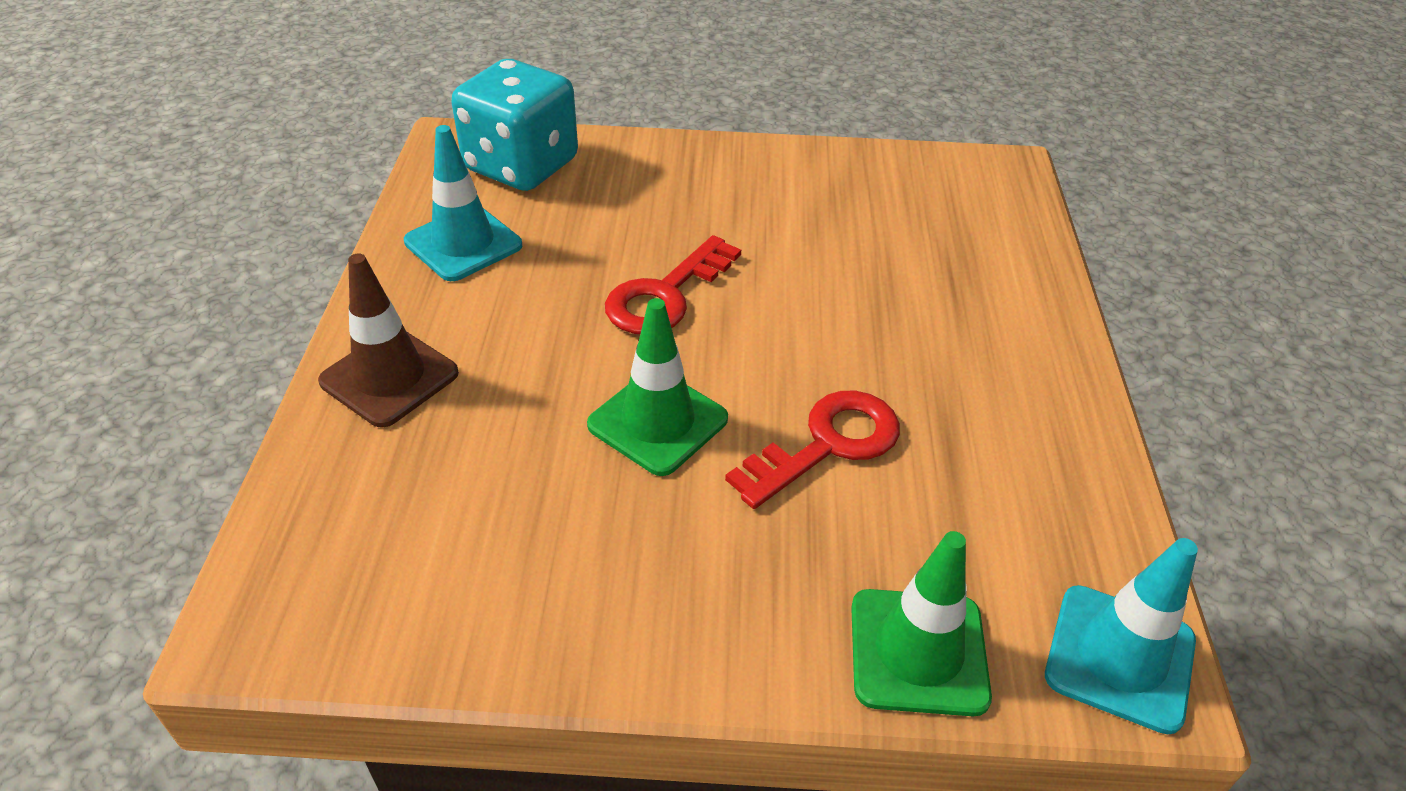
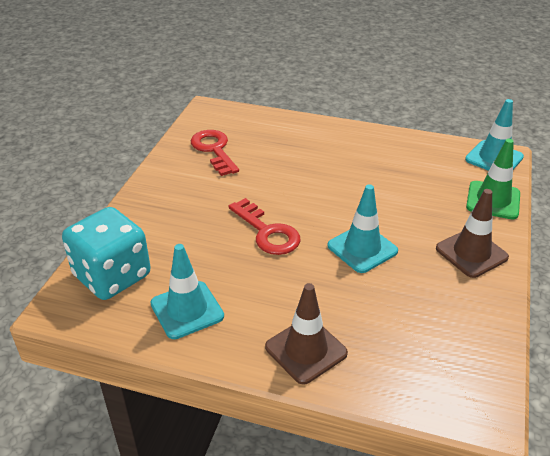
camera: 75 degrees left, 5 degrees down
(658, 422) = (362, 248): green traffic cone -> turquoise traffic cone
(695, 604) = (471, 253): none -> brown traffic cone
(826, 445) = (385, 200): red key -> red key (214, 150)

